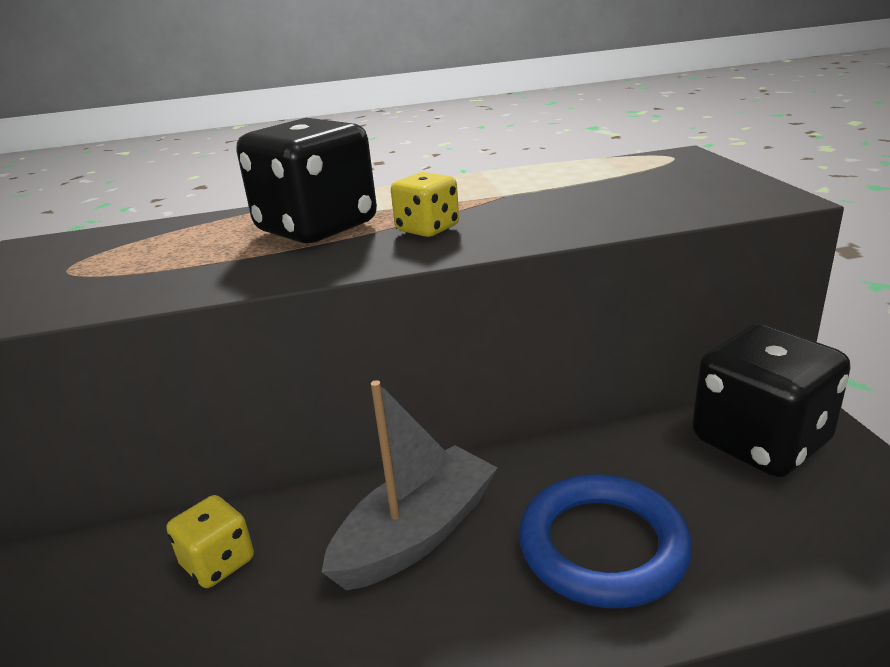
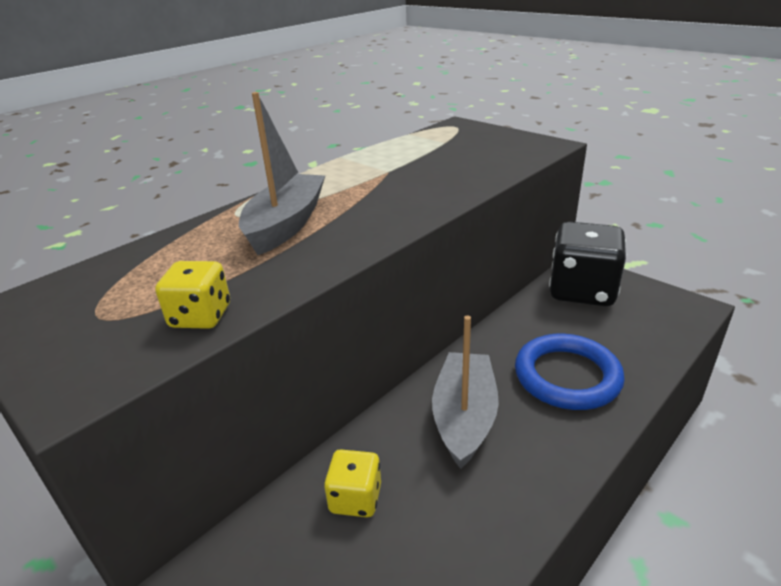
camera: 35 degrees left, 5 degrees up
(317, 228) = (286, 224): black dice -> grey boat
(427, 229) = (375, 206): yellow dice -> yellow dice (201, 316)

